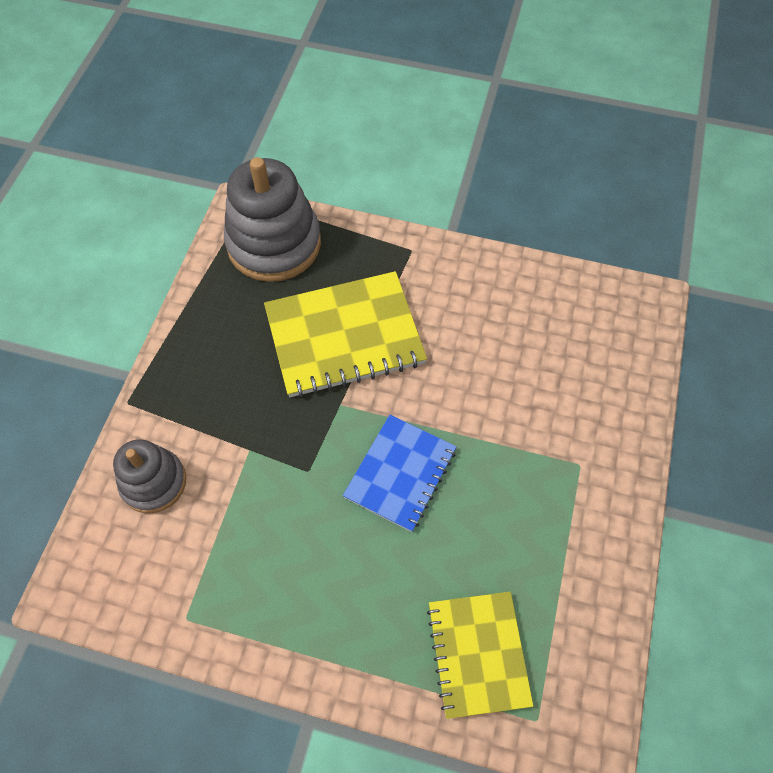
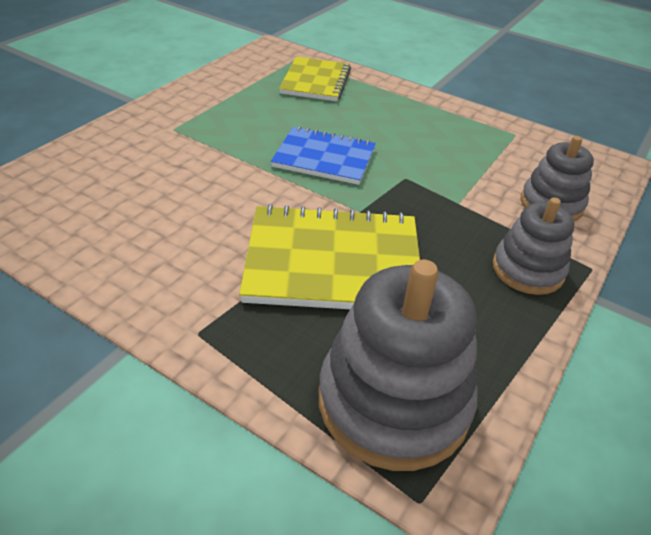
camera: 165 degrees left, 20 degrees down
(184, 381) = (527, 270): none -> grey stacking toy
(400, 473) = (324, 158): blue notebook -> blue notebook turned 60 degrees clockwise

